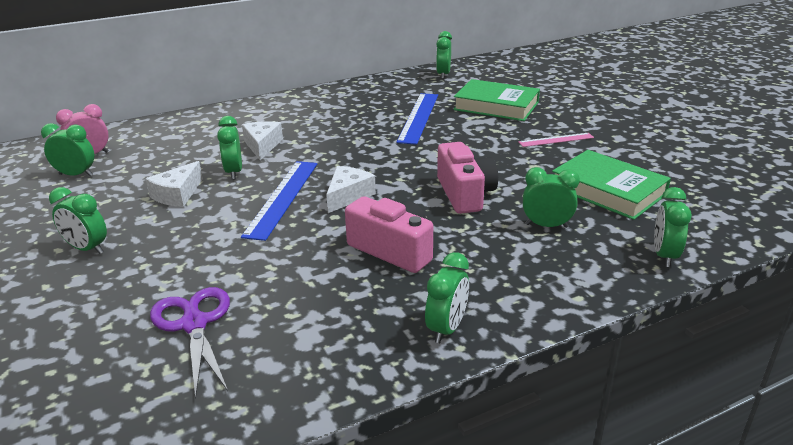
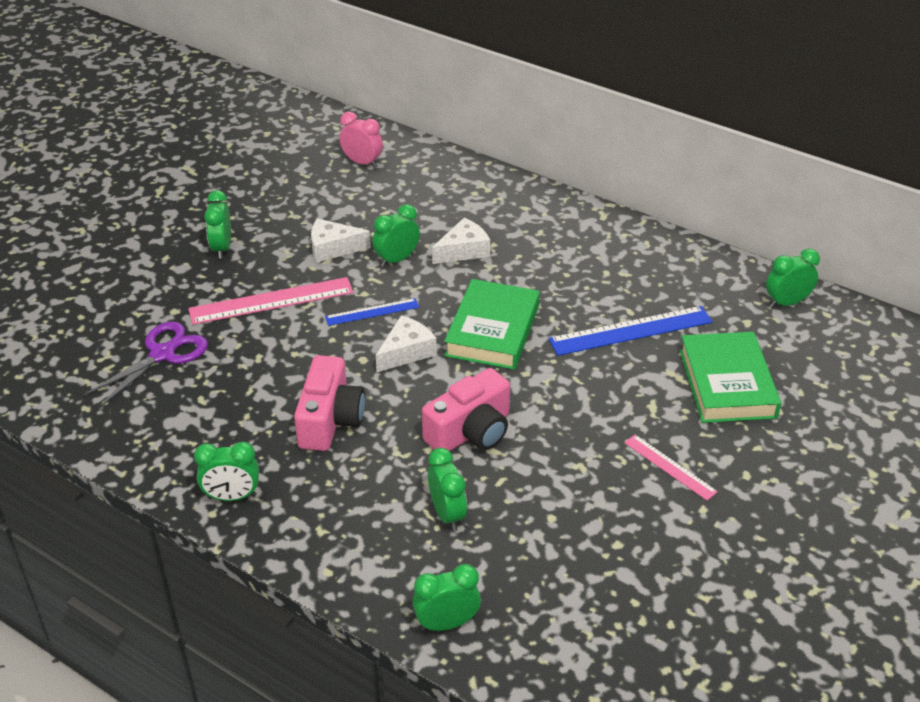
camera: 60 degrees right, 10 degrees up
(76, 175) = (324, 176): green clock -> none
(202, 241) = (271, 301): none -> pink ruler
(282, 198) = (372, 312): blue ruler -> blue ruler, size x0.57
(348, 196) = (406, 352): white cheese -> white cheese turned 45 degrees counterclockwise
(608, 190) = (565, 546): green book -> green book (492, 330)

